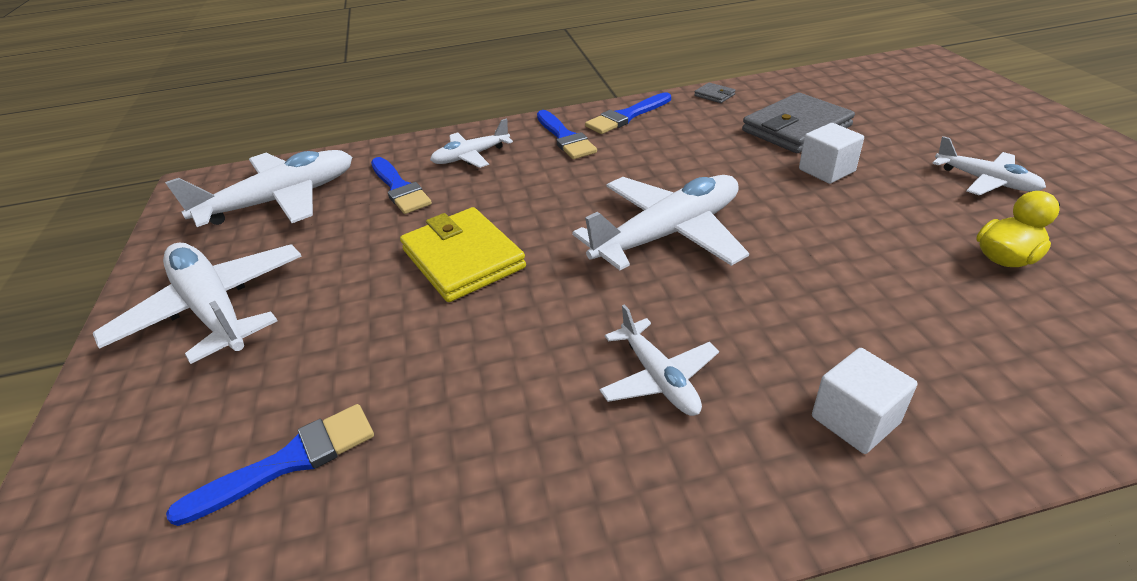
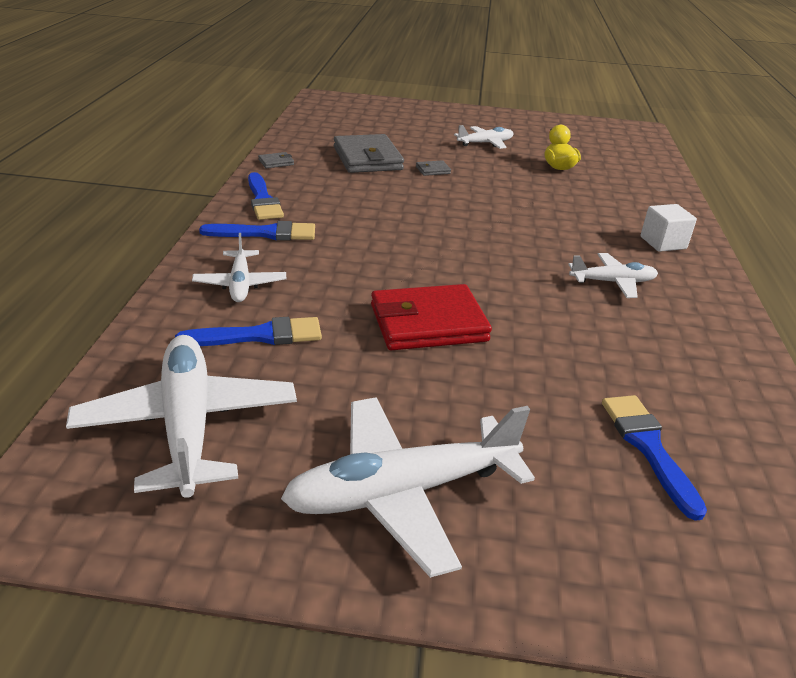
camera: 75 degrees left, 5 degrees down
(463, 259) = (428, 323): yellow wallet -> red wallet
(668, 234) = (463, 236): white plane -> none
(826, 170) = (433, 170): white cube -> grey wallet

